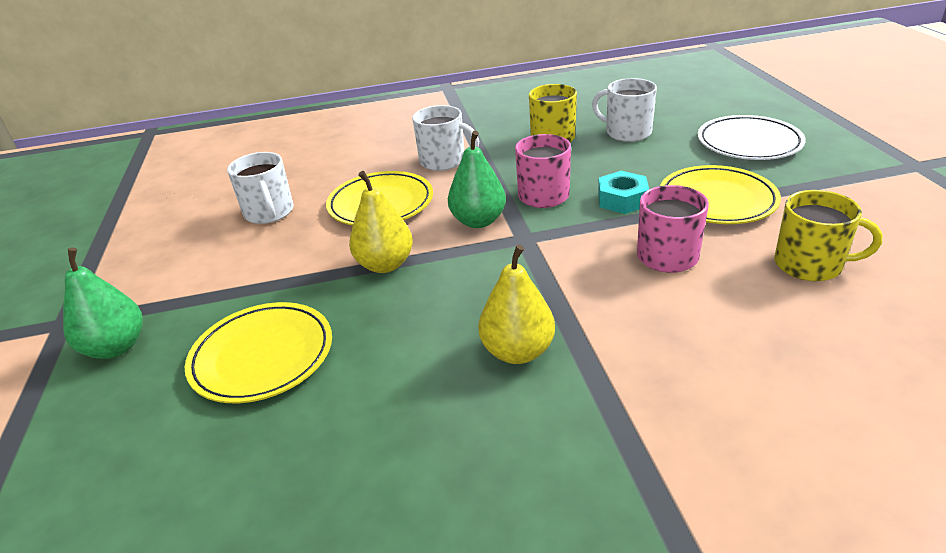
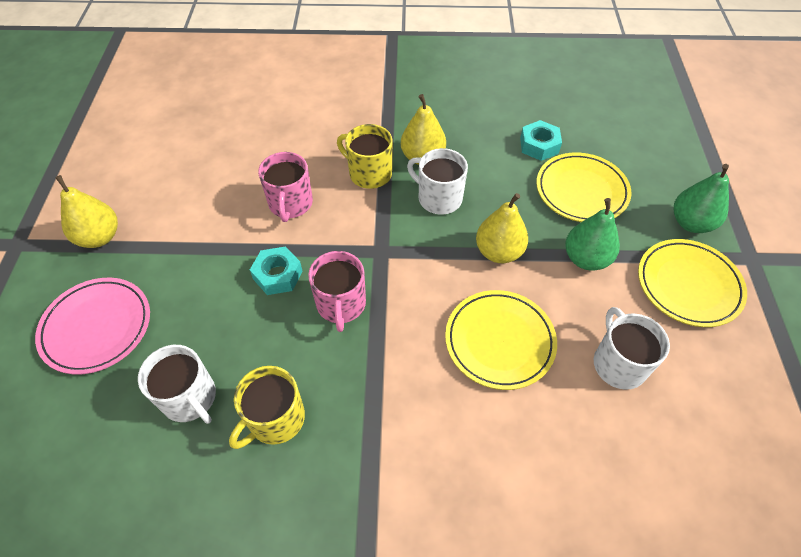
camera: 170 degrees left, 20 degrees up
(319, 417) = (539, 145): none -> turquoise nut
(444, 161) = (420, 408): white mug -> white mug (438, 198)
(478, 221) = (411, 284): green pear -> green pear (586, 259)
(717, 200) = (206, 250): yellow plate -> yellow plate (688, 285)
(749, 143) = (97, 327): white plate -> pink plate
(810, 264) = (210, 172): yellow mug -> yellow mug (369, 173)
(843, 186) = (99, 237): none -> yellow pear

